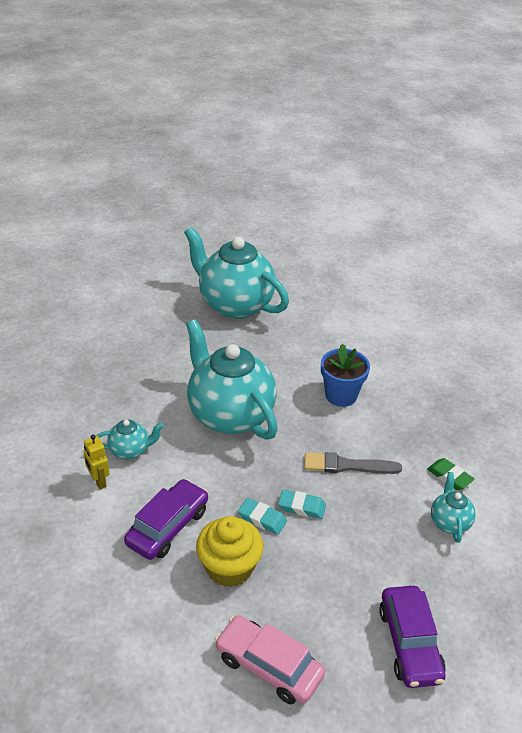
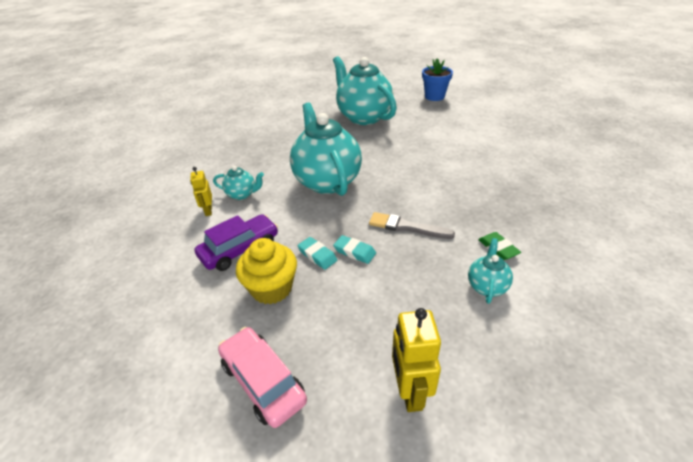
camera: 20 degrees right, 0 degrees up
(341, 395) = (421, 178): blue flower pot -> blue flower pot (434, 96)
(409, 643) = (410, 391): purple car -> yellow robot

